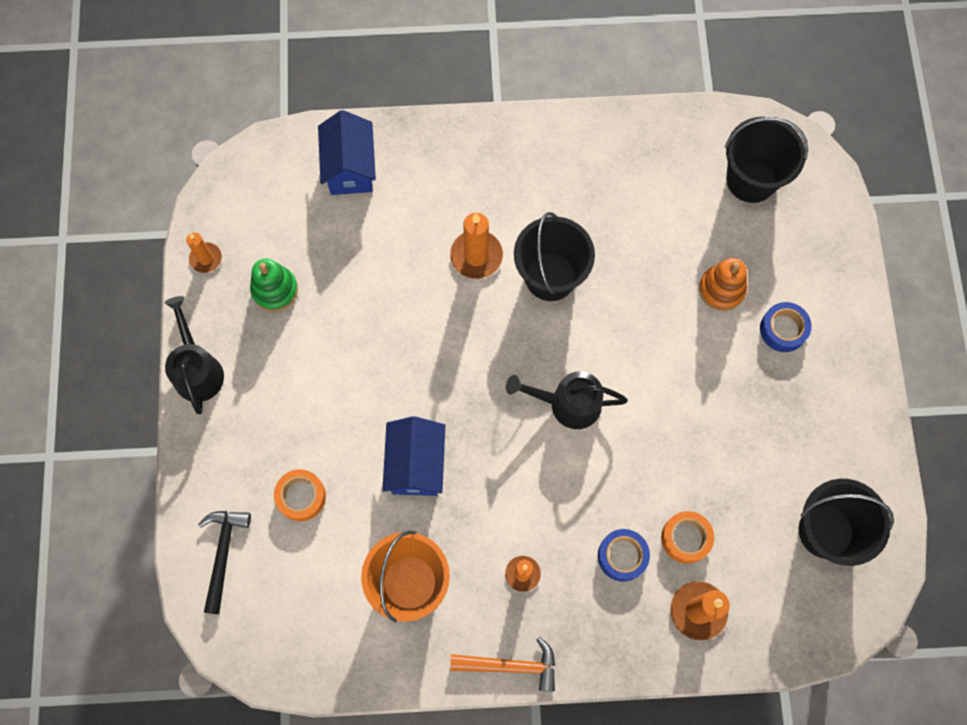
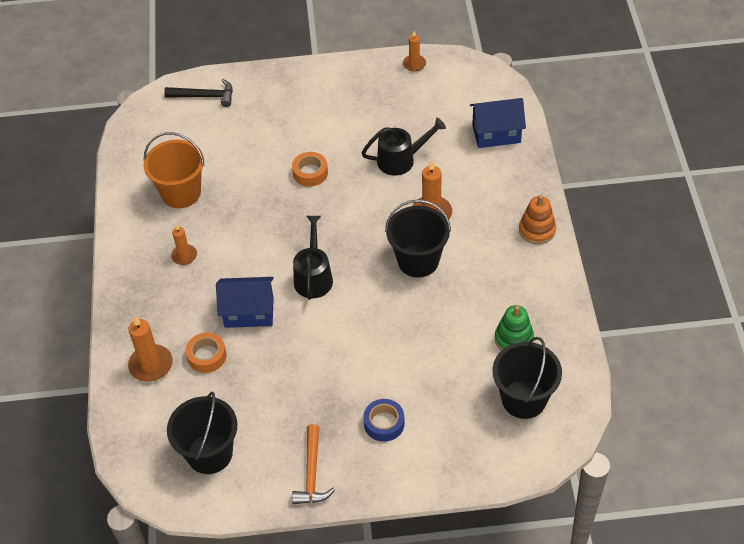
camera: 90 degrees right, 20 degrees down
(197, 369) = (332, 69): black watering can -> black watering can (401, 159)
(275, 290) = (393, 102): green stacking toy -> green stacking toy (514, 339)
(301, 496) = (243, 131): orange tape -> orange tape (310, 173)
(416, 464) = (265, 190): blue house -> blue house (249, 312)
(510, 665) = (120, 252): orange hammer -> orange hammer (312, 473)
(622, 556) = (194, 315): blue tape -> none
(721, 289) = (417, 377): orange stacking toy -> orange stacking toy (537, 230)

